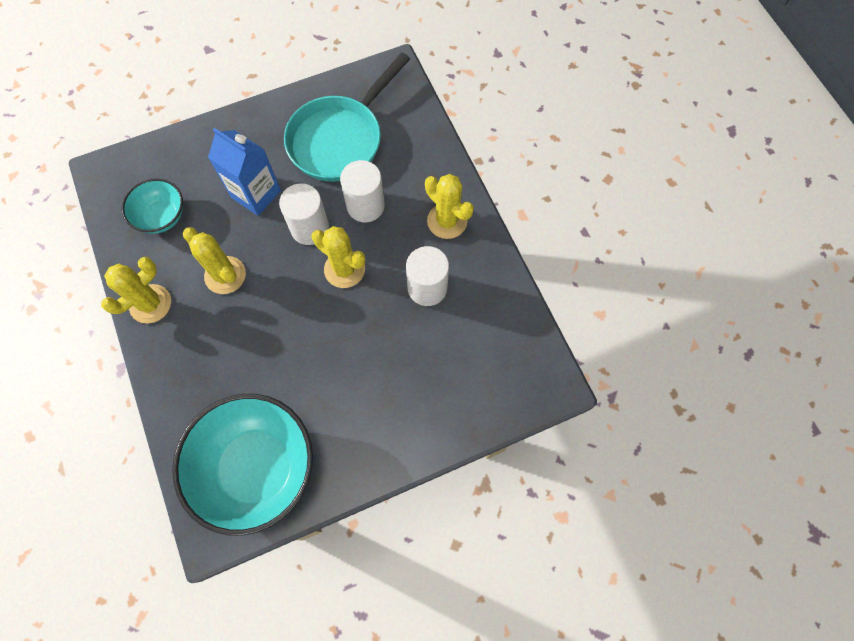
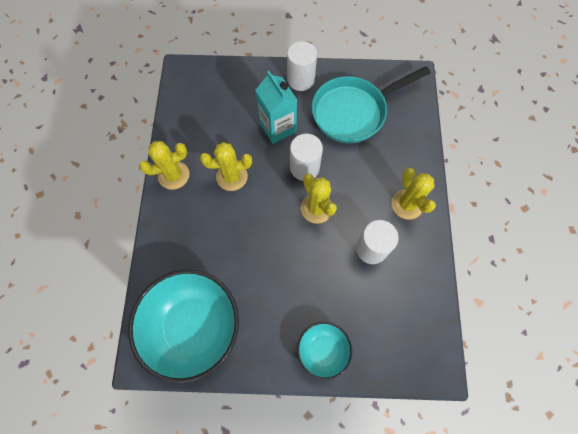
camera: 25 degrees right, 0 degrees up
(162, 216) = (207, 117): turquoise bowl -> turquoise bowl (322, 350)
(225, 275) = (232, 177): yellow cactus -> yellow cactus turned 75 degrees counterclockwise
(256, 194) = (277, 128): blue carton -> turquoise carton
(365, 206) = (351, 168): white cylinder -> white cylinder (301, 79)

